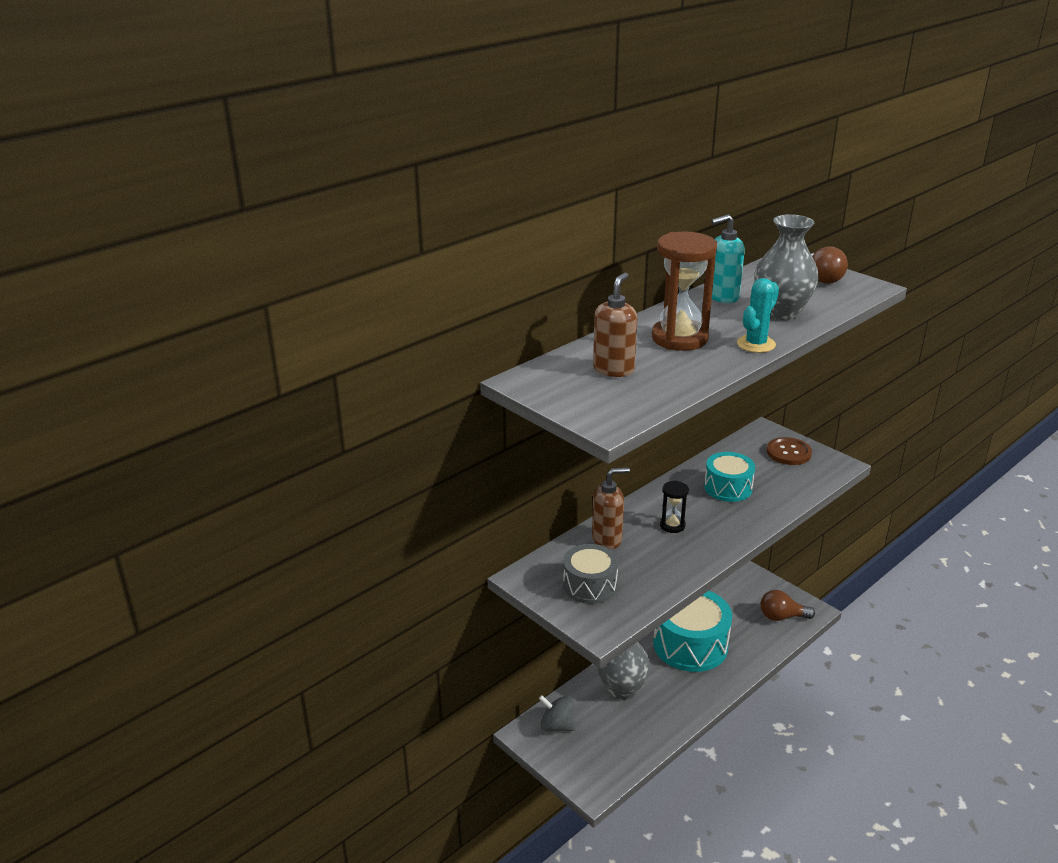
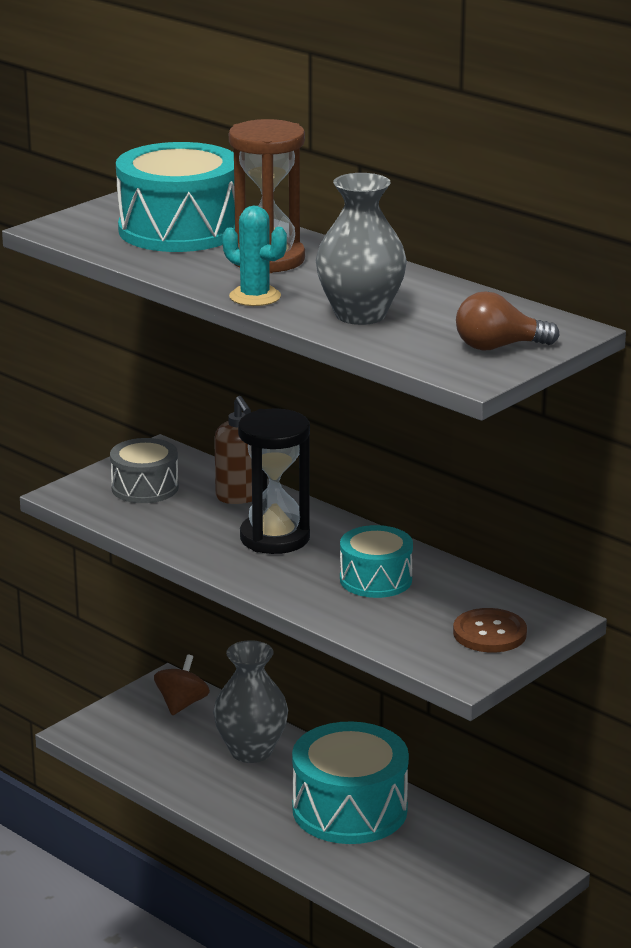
camera: 85 degrees right, 5 degrees down
(557, 725) = (182, 704): grey spinning top -> brown spinning top
(613, 369) = (179, 230): brown soap dispenser -> turquoise drum
(672, 525) = (275, 538): black hourglass -> black hourglass, size x1.97
(722, 297) = (407, 284): turquoise soap dispenser -> none
(782, 617) = (432, 902): brown light bulb -> none

